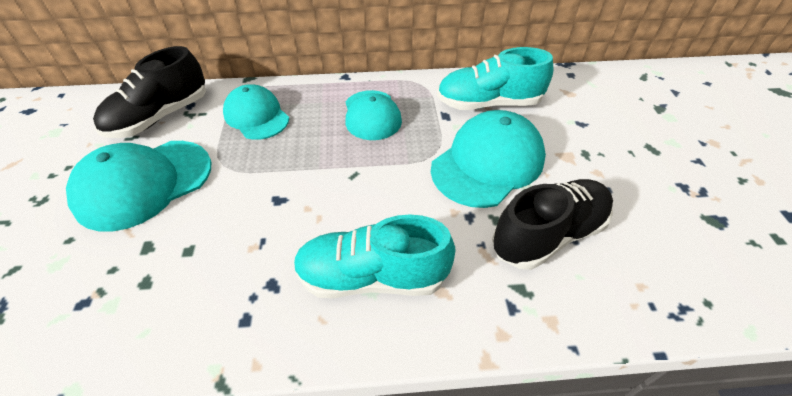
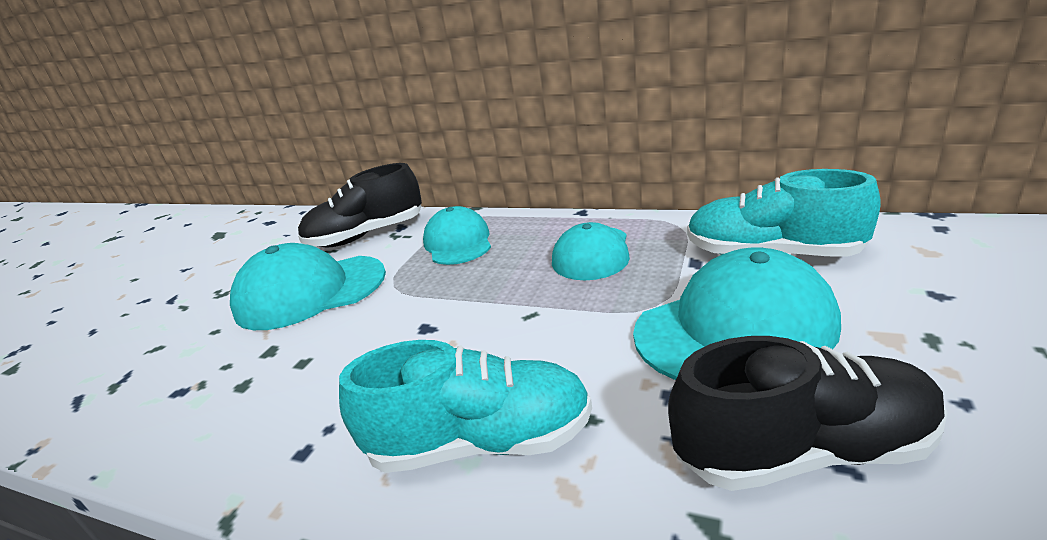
camera: 30 degrees right, 20 degrees down
(372, 277) = (480, 442): turquoise shoe -> turquoise shoe turned 150 degrees clockwise

